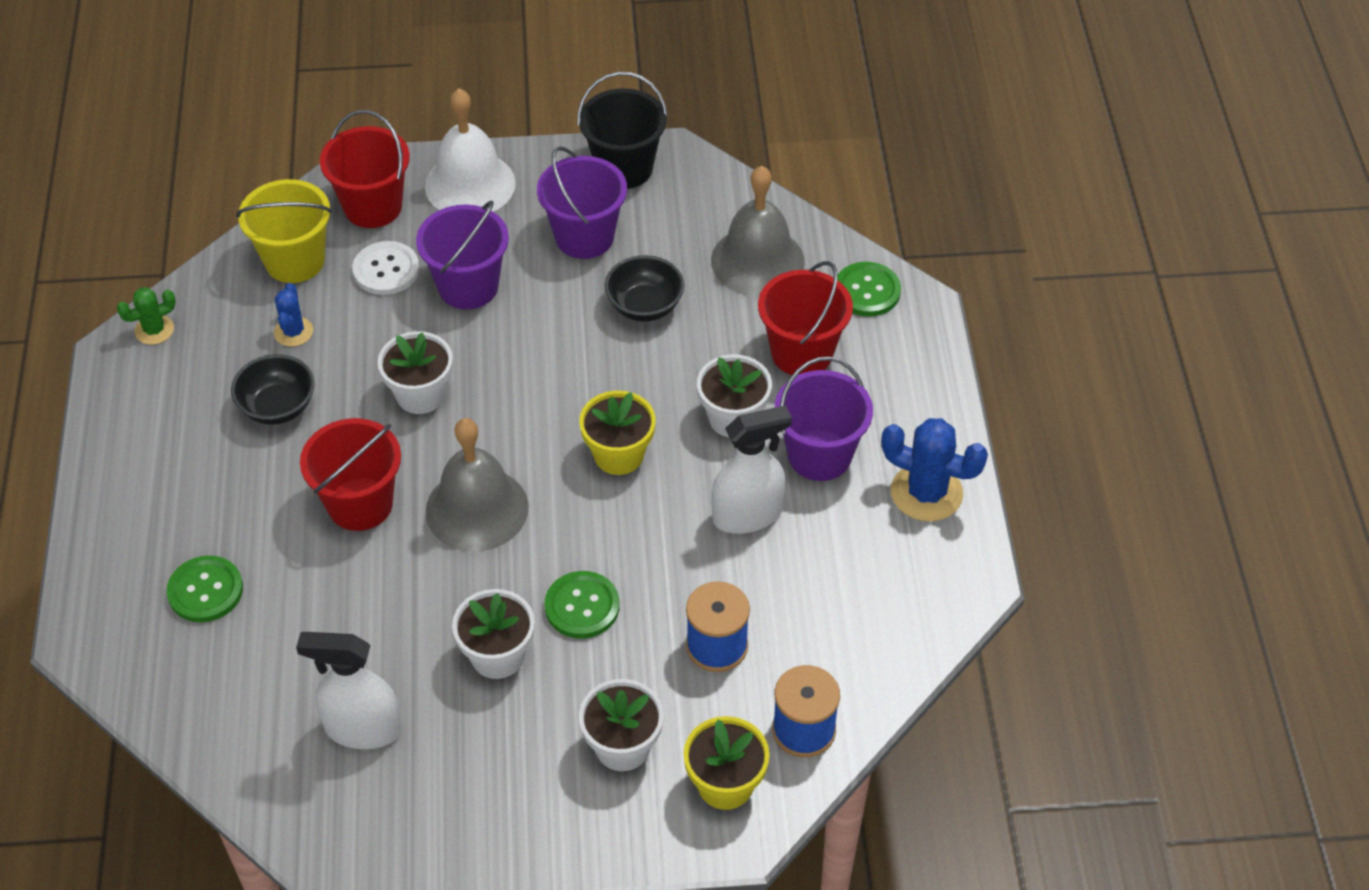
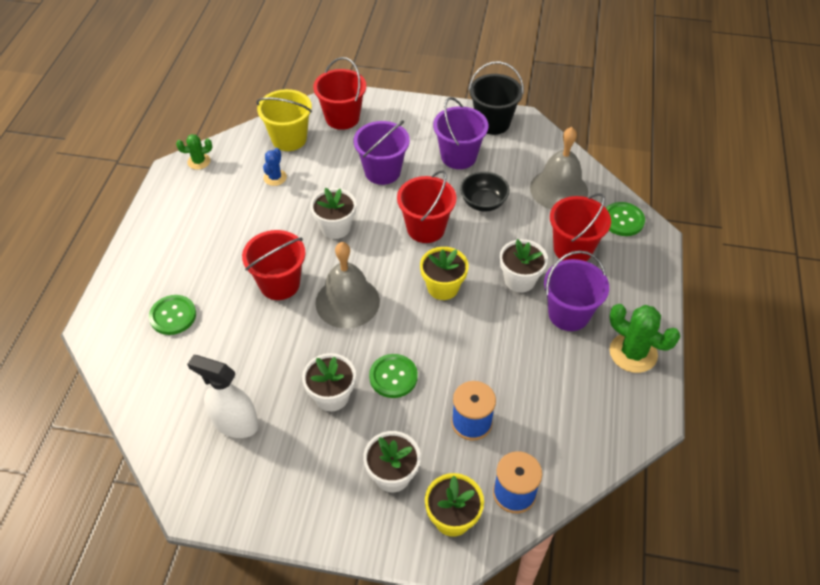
camera: 15 degrees right, 0 degrees up
(278, 407) = (251, 218): black bowl -> none
(386, 270) = (338, 153): white button -> none
(470, 184) = (401, 116): white bell -> none
(565, 367) = (426, 228): none -> red bucket
(747, 515) = (513, 342): white spray bottle -> none
(926, 493) = (633, 353): blue cactus -> green cactus

